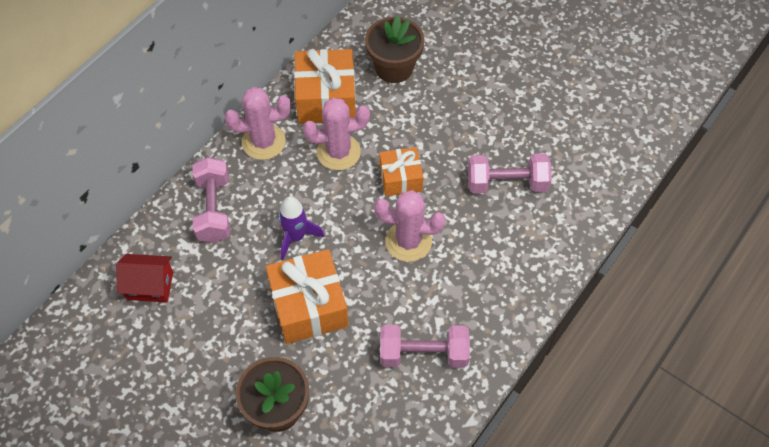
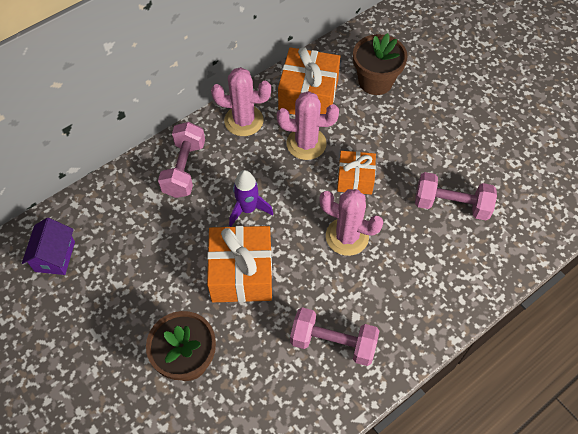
camera: 15 degrees right, 0 degrees up
(99, 337) = (55, 256): none -> purple house
(150, 285) = (111, 222): red house -> none

